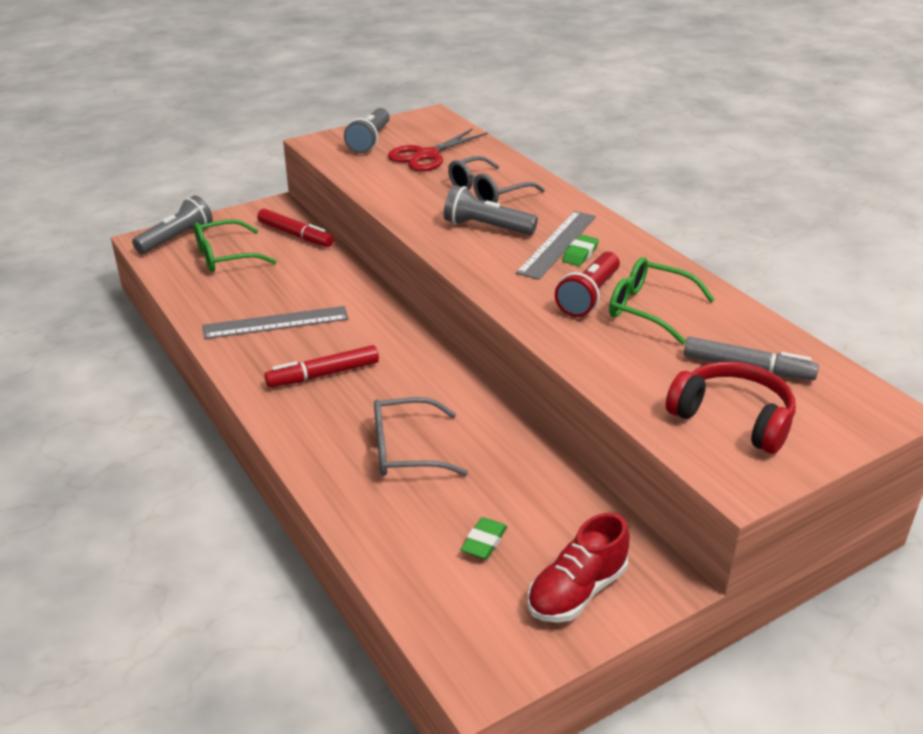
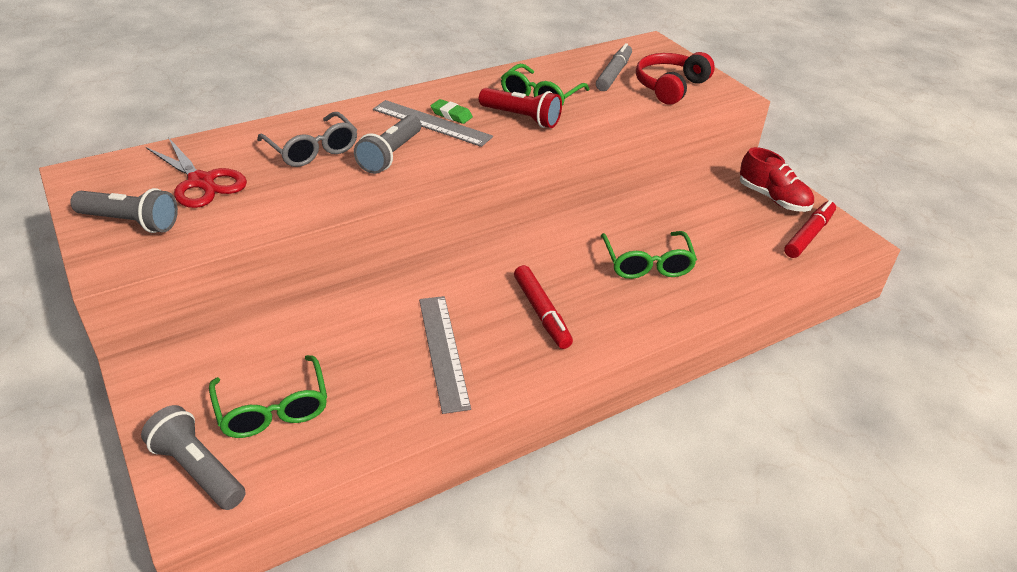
camera: 90 degrees left, 5 degrees up
(295, 235) = (238, 344): red marker -> red marker (809, 235)
(406, 450) = (647, 264): grey glasses -> green glasses
(484, 542) = (740, 231): green eraser -> none

